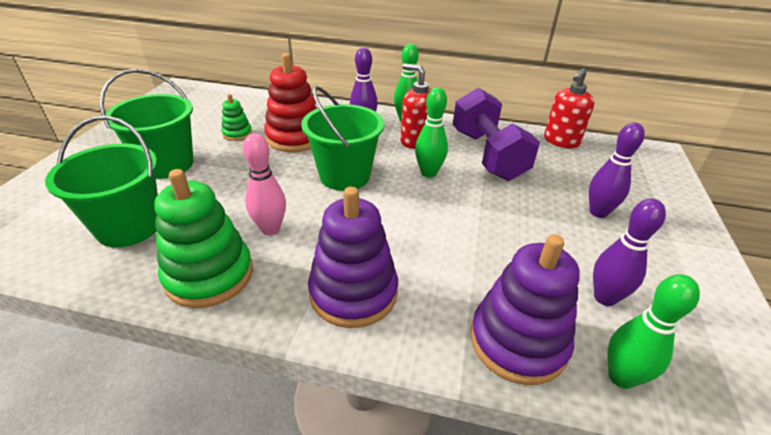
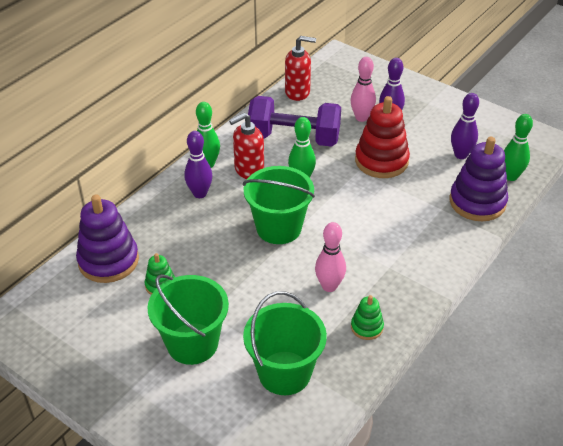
camera: 65 degrees left, 5 degrees up
(209, 275) = (367, 327): green stacking toy -> green stacking toy, size x0.50
(295, 137) = (195, 245): red stacking toy -> red stacking toy (381, 161)
(353, 292) = (414, 257): purple stacking toy -> purple stacking toy (108, 261)
(561, 141) = (298, 92): red soap dispenser -> red soap dispenser turned 60 degrees counterclockwise
(573, 190) = (361, 117): none -> pink bowling pin

